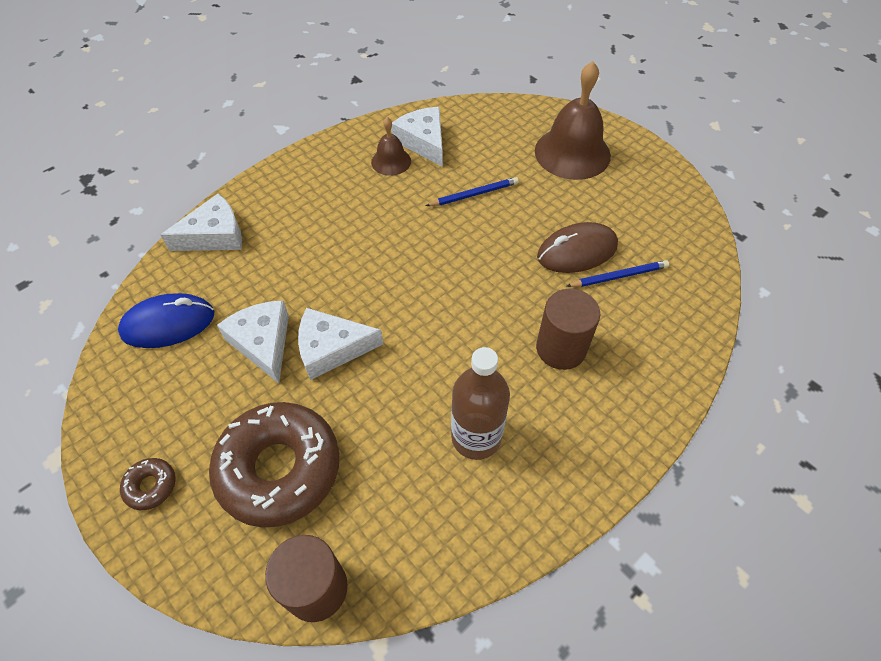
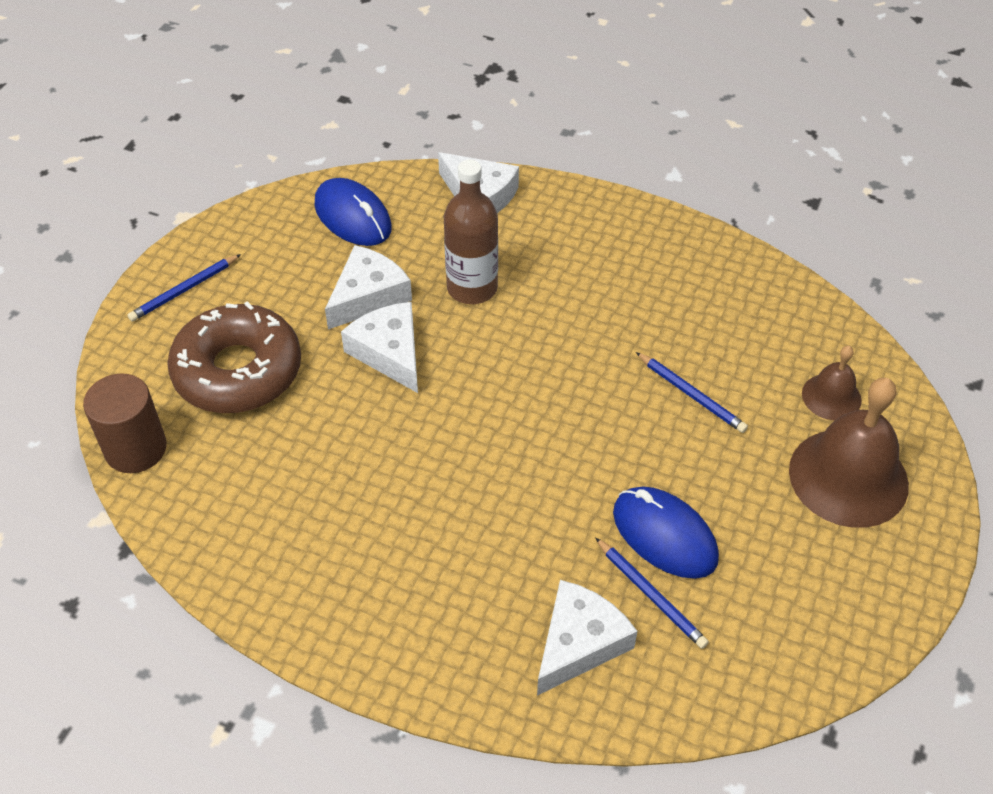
camera: 65 degrees right, 5 degrees down
(151, 486) = (184, 290): brown donut -> blue pencil
(391, 161) = (690, 293): brown bell -> brown bell (831, 397)
(423, 142) = (747, 310): white cheese -> white cheese (579, 643)
(476, 437) = (342, 518): brown bottle -> brown bottle (472, 288)
(561, 348) = (500, 563): brown cylinder -> none
(577, 251) = (664, 535): brown mouse -> blue mouse

